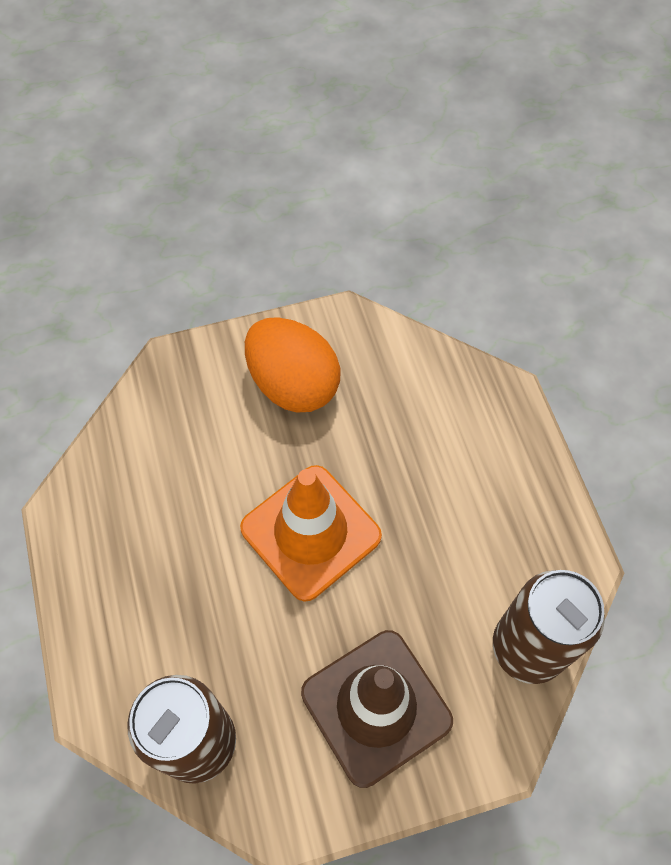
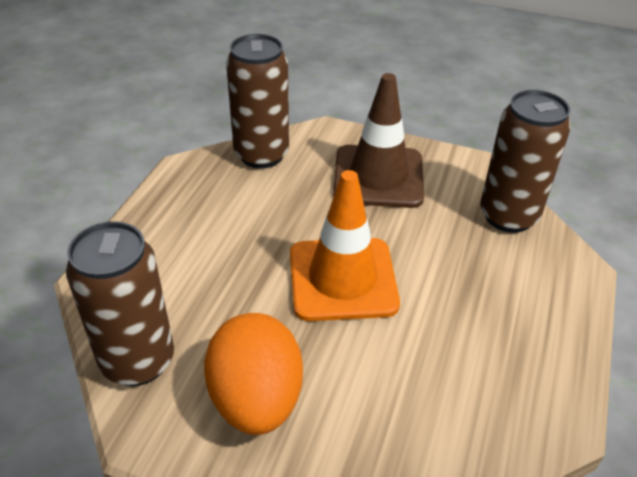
camera: 145 degrees left, 20 degrees down
(400, 356) = (138, 361): none -> brown can

